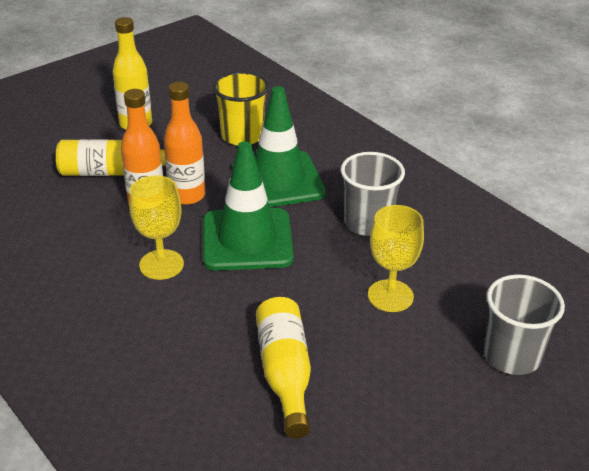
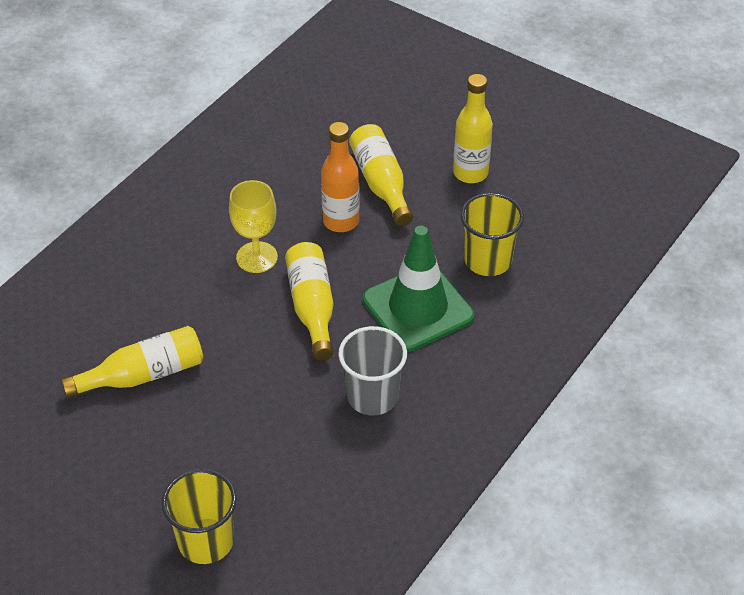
camera: 75 degrees right, 10 degrees up
(187, 196) = (364, 246): orange bottle -> none
(247, 240) = (312, 307): green traffic cone -> yellow bottle
(390, 296) = (264, 433): yellow goblet -> none
(512, 356) = (206, 541): grey cup -> yellow cup

